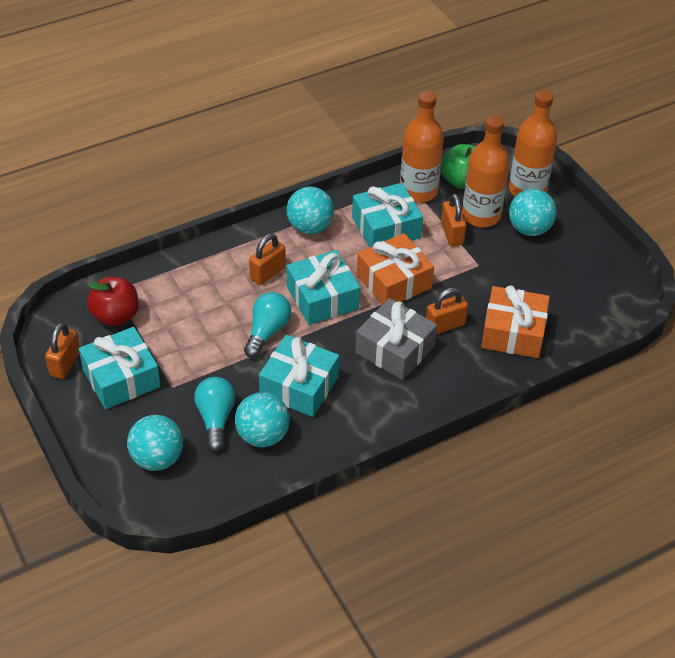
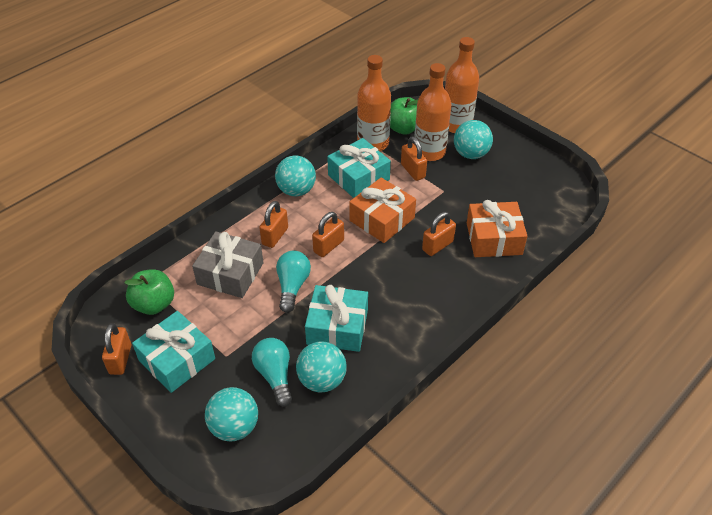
camera: 15 degrees left, 0 degrees up
(116, 316) = (154, 304): red apple -> green apple
(322, 298) = (328, 246): turquoise gift -> orange padlock
(395, 349) = (405, 275): grey gift -> grey gift (230, 273)

